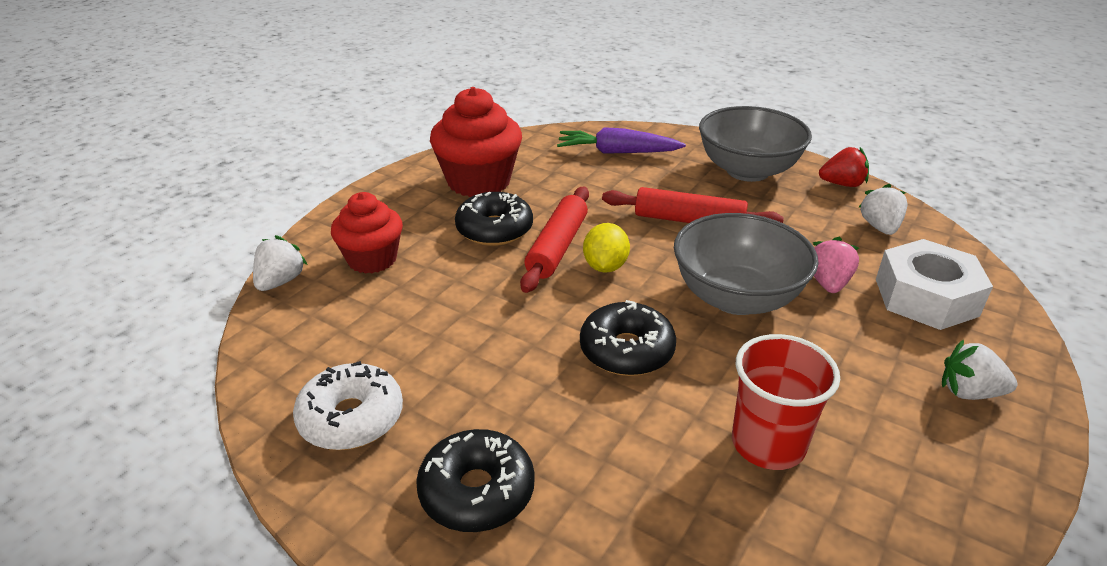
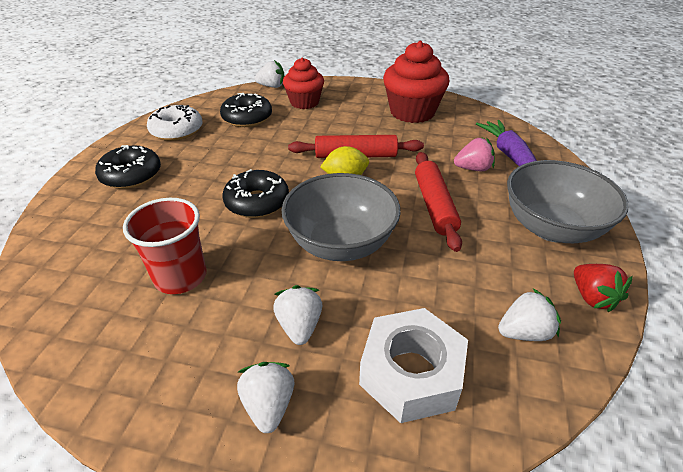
camera: 70 degrees right, 5 degrees up
(494, 229) = (360, 130): black donut -> black donut (247, 118)
(828, 283) = (393, 296): pink strawberry -> pink strawberry (473, 168)
(865, 353) = (299, 326): none -> white strawberry

